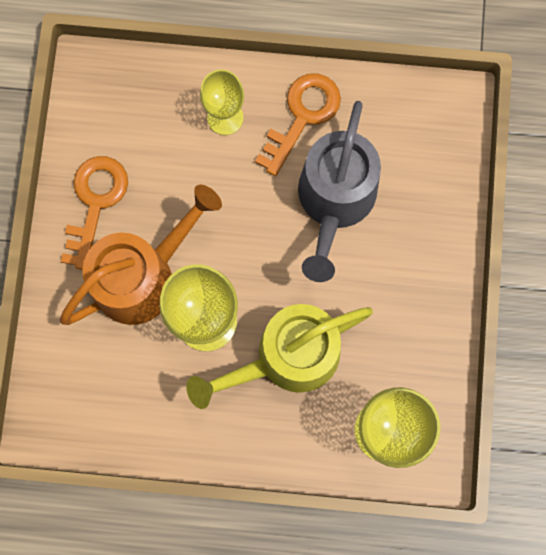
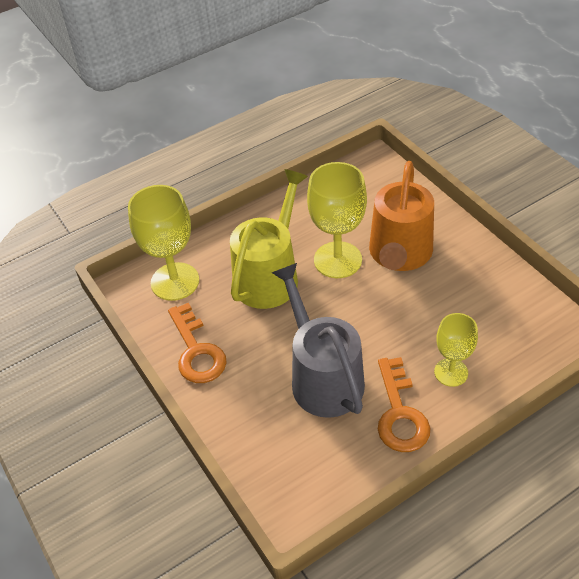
camera: 145 degrees right, 30 degrees down
(95, 202) = (472, 268): orange key -> orange key (196, 351)

